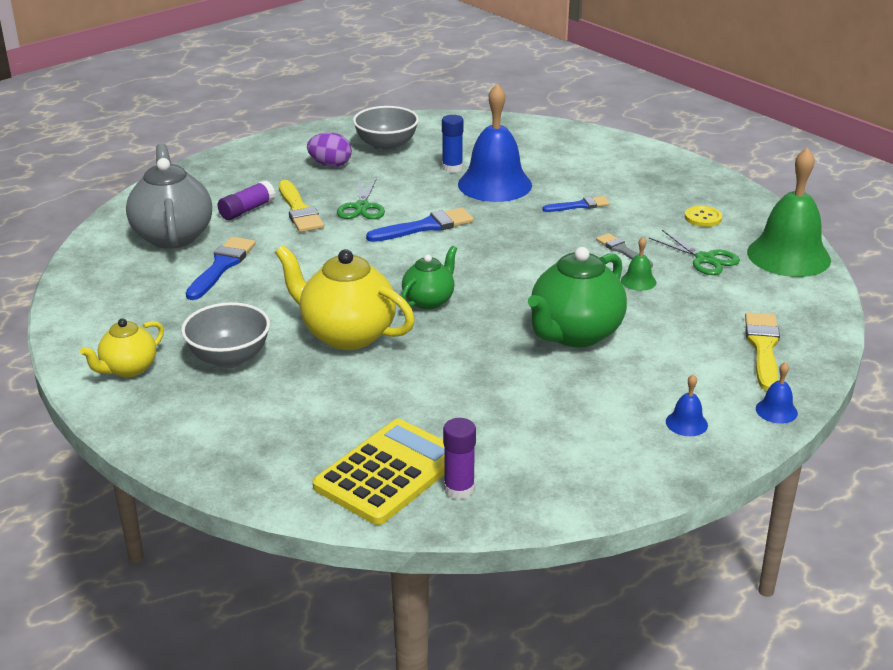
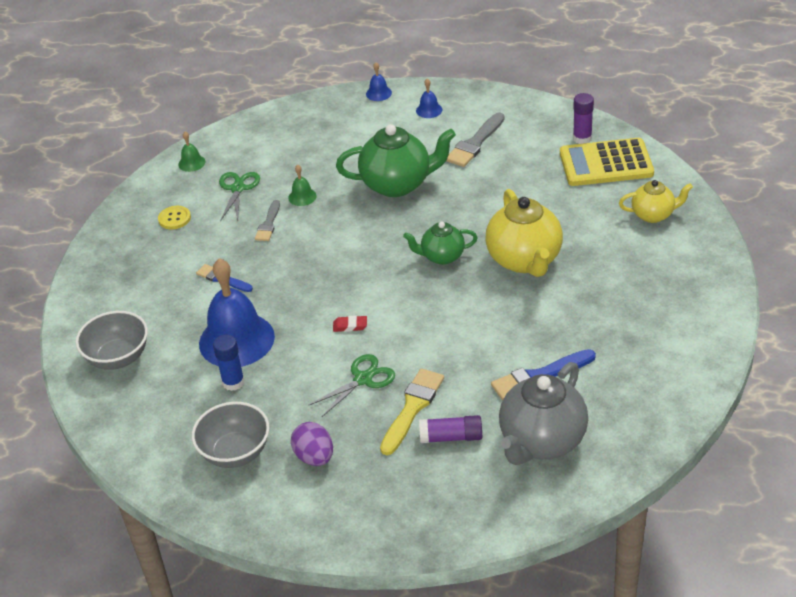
camera: 130 degrees left, 10 degrees up
(128, 369) = (689, 313): yellow teapot -> yellow teapot (653, 215)
(229, 358) = (616, 284): grey bowl -> grey bowl (118, 358)
(425, 227) = (350, 326): blue brush -> red eraser
(570, 414) = (475, 143): none -> grey brush
(763, 348) = (321, 122): yellow brush -> none
(788, 256) = (191, 163): green bell -> green bell, size x0.42

